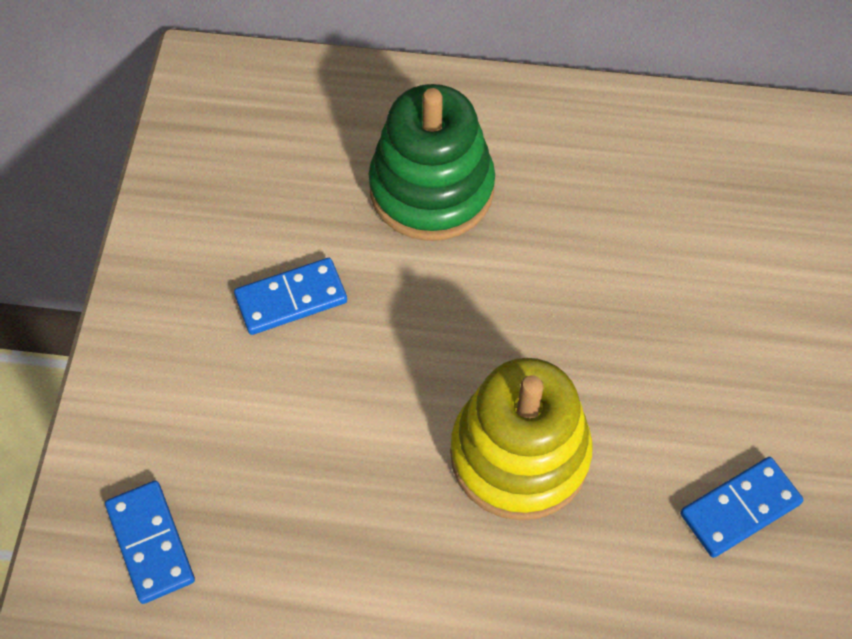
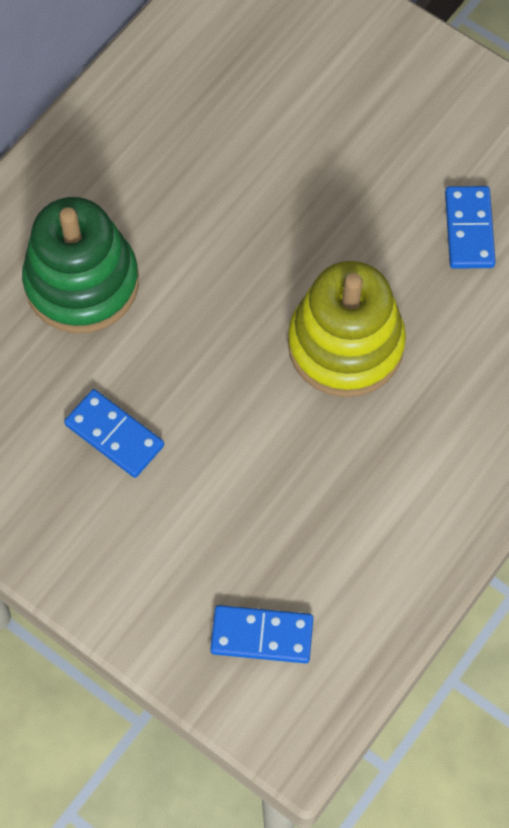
camera: 60 degrees left, 5 degrees up
(291, 298) = (114, 435): blue domino -> blue domino turned 60 degrees counterclockwise

